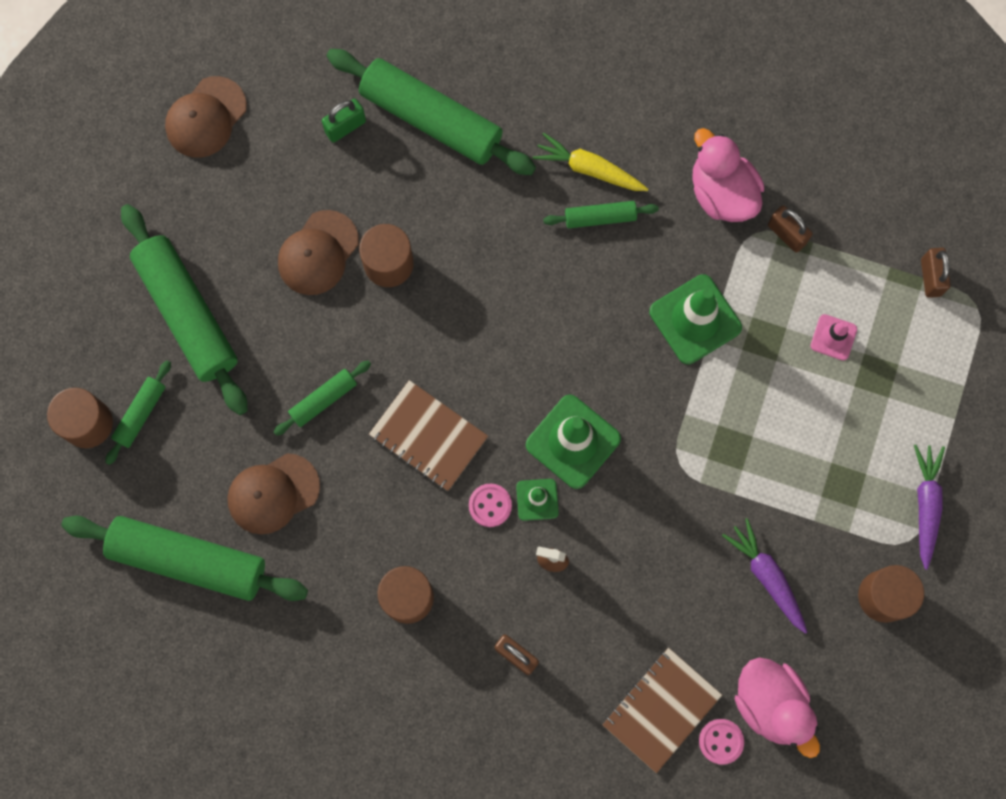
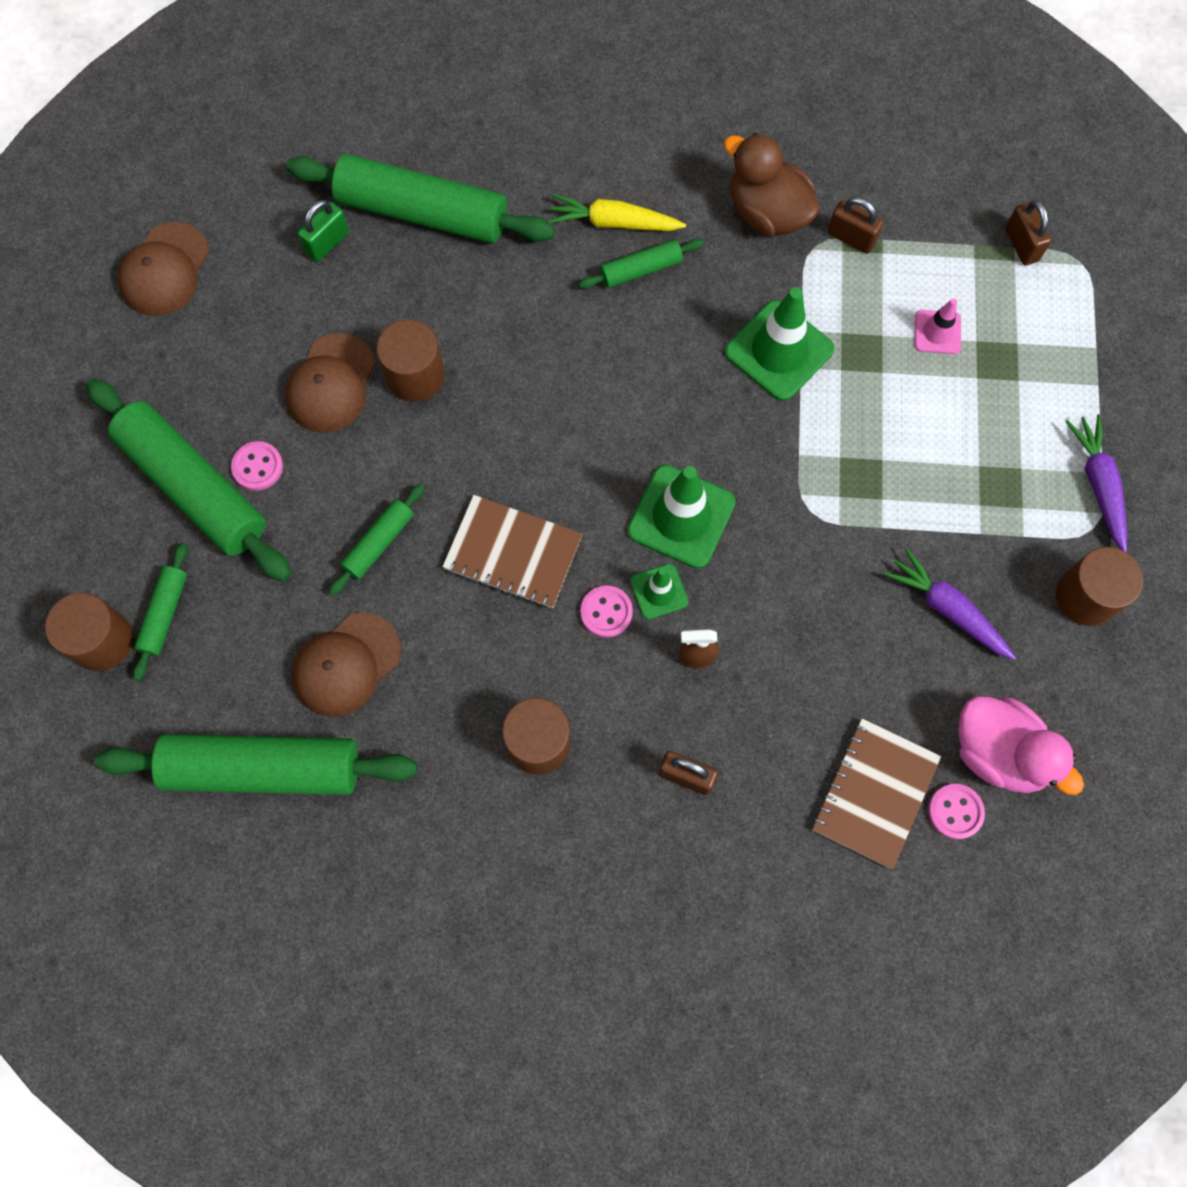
camera: 15 degrees left, 5 degrees down
(242, 309) = (257, 467): none -> pink button
(722, 193) = (767, 212): pink duck -> brown duck

